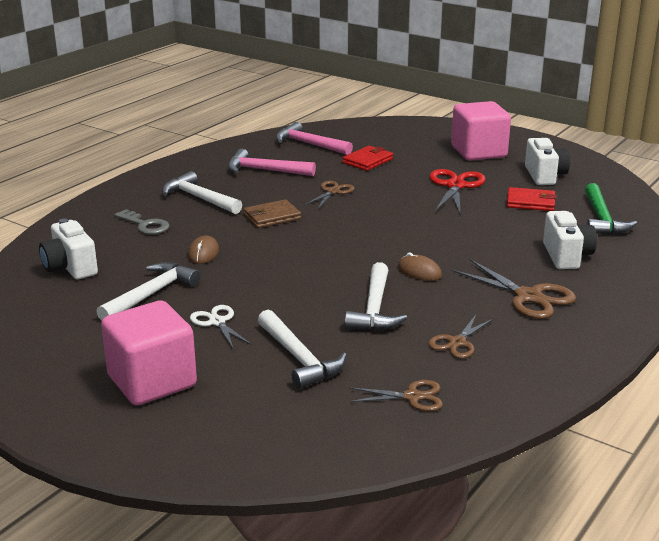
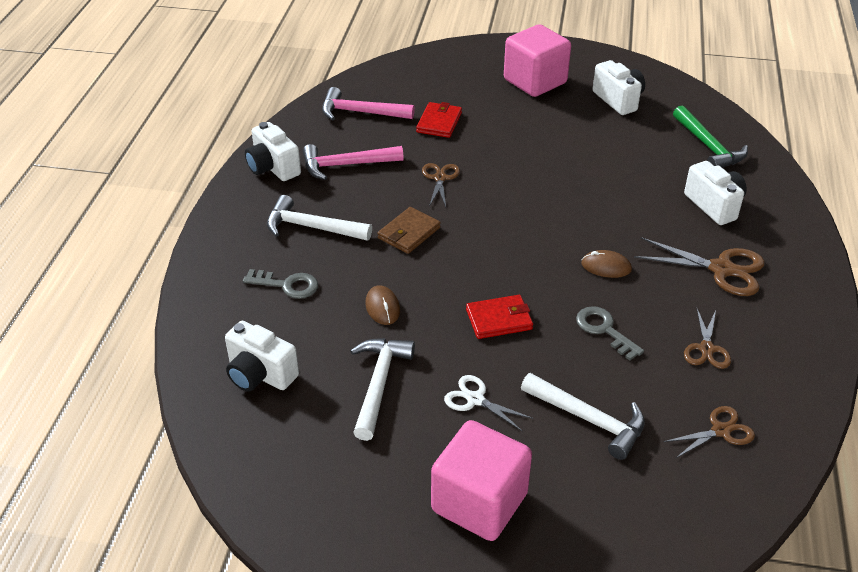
camera: 25 degrees left, 15 degrees up
(207, 161) = (273, 167): none -> white camera
(374, 308) = (604, 330): white hammer -> grey key
(455, 186) = (549, 137): red scissors -> none
(530, 202) = (633, 141): red wallet -> red wallet (499, 319)

